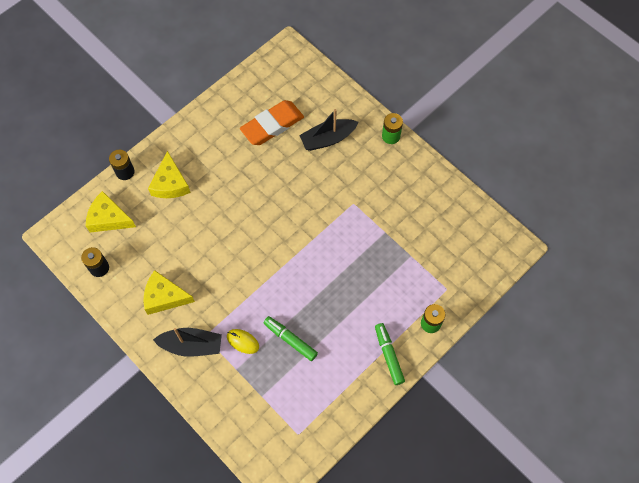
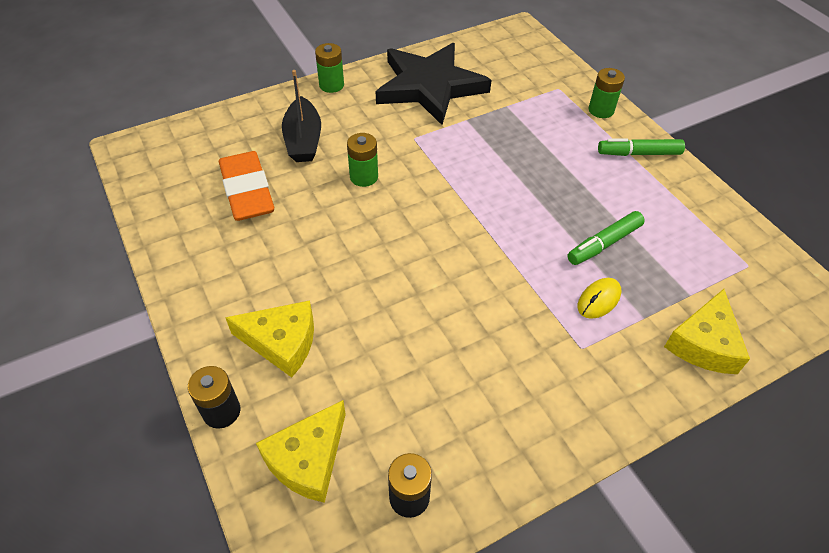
camera: 75 degrees left, 15 degrees down
(164, 297) = (498, 393): yellow cheese -> yellow cheese (704, 343)
(191, 345) = (596, 370): black boat -> none
(305, 184) = (364, 177): none -> green battery
(413, 199) = (429, 86): none -> black star

